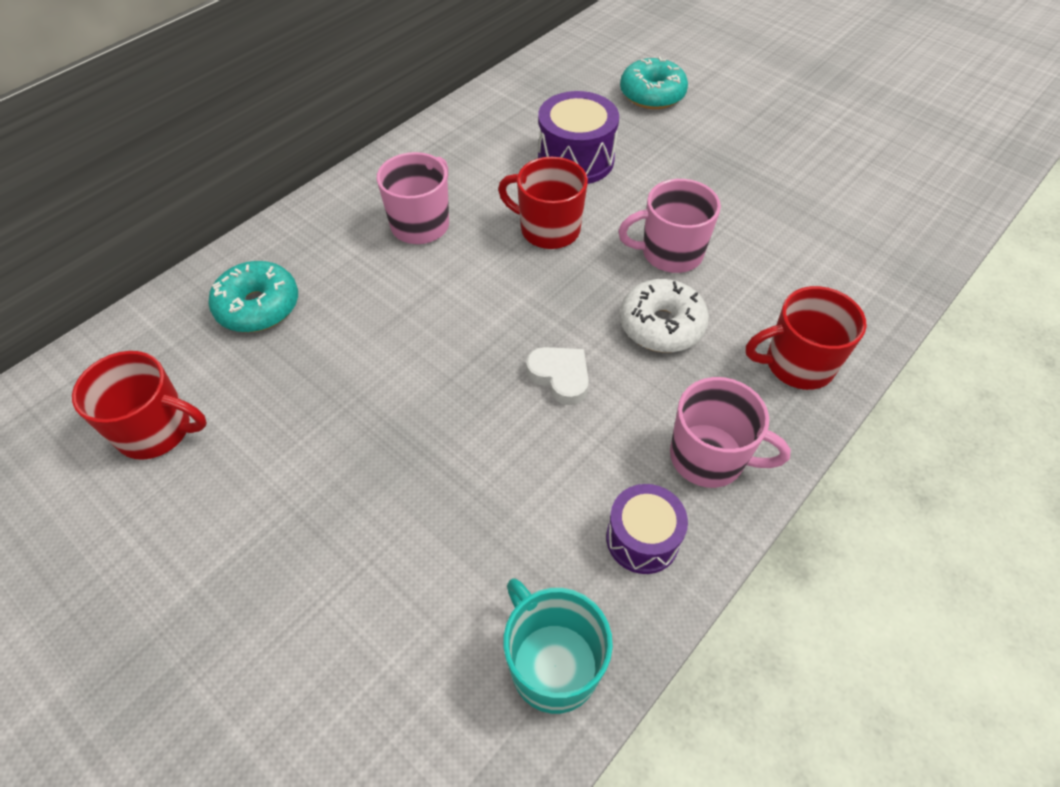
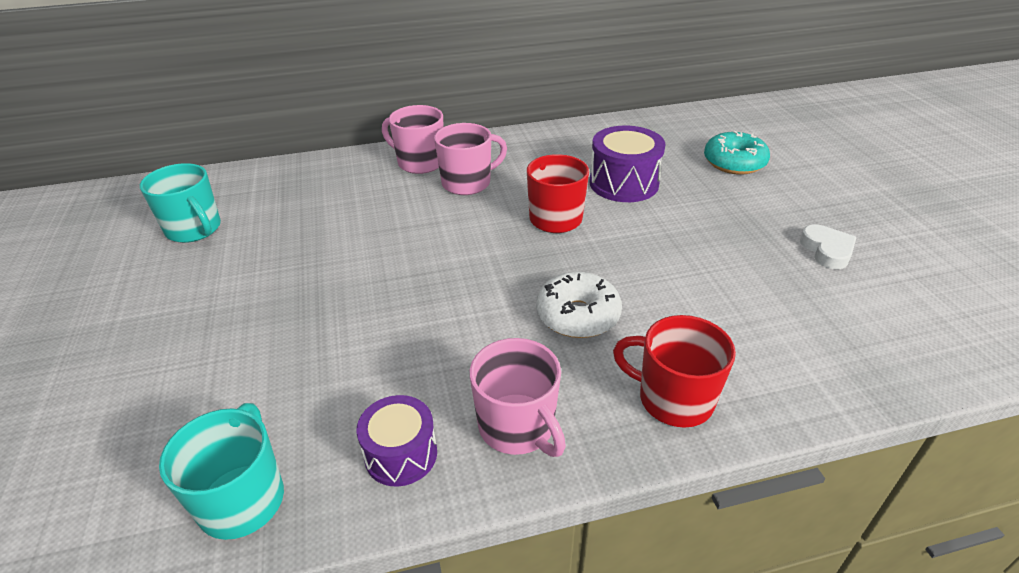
camera: 35 degrees right, 15 degrees down
(156, 430) = (194, 229): red mug -> turquoise mug
(258, 306) = (319, 190): turquoise donut -> none
(560, 377) = (460, 313): white heart -> white heart (827, 250)
(670, 253) = (638, 270): pink mug -> pink mug (419, 162)

